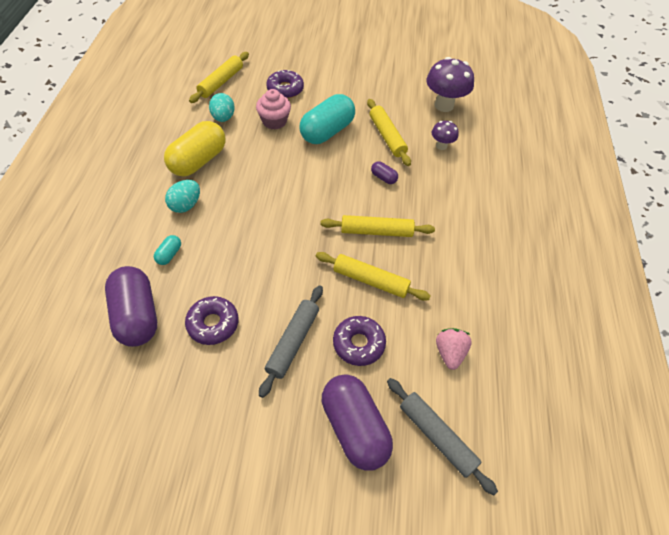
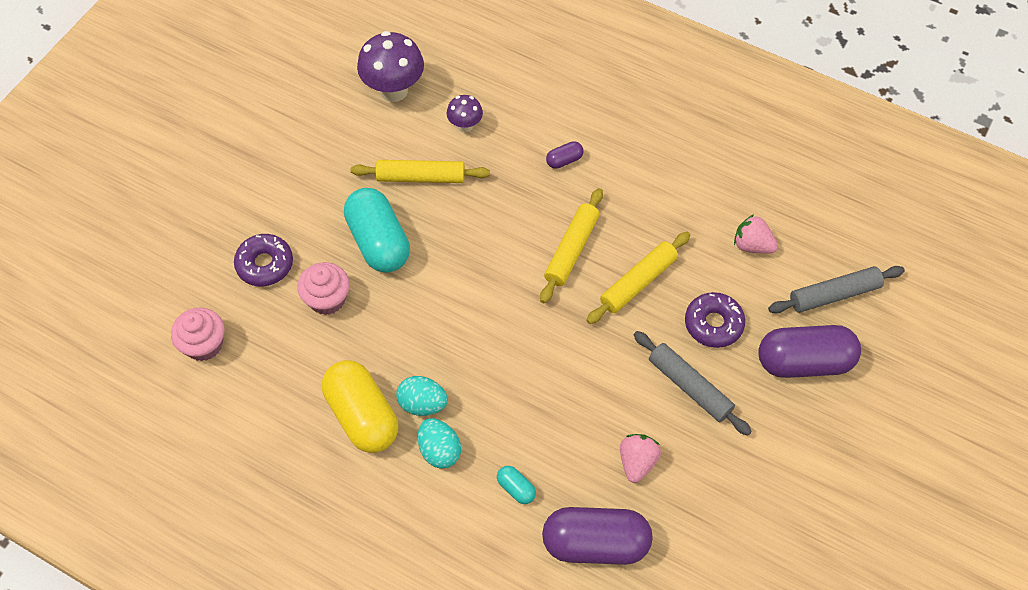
camera: 65 degrees left, 5 degrees up
(213, 324) = (637, 462): purple donut -> pink strawberry
(221, 82) = (204, 344): yellow rolling pin -> pink cupcake
(223, 118) = (287, 362): turquoise egg -> turquoise egg (422, 404)
(383, 178) = (491, 209): purple capsule -> purple capsule (564, 160)

